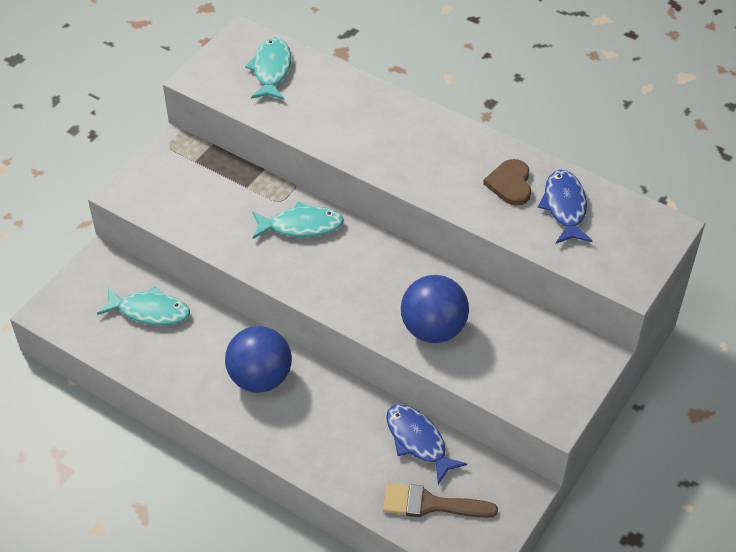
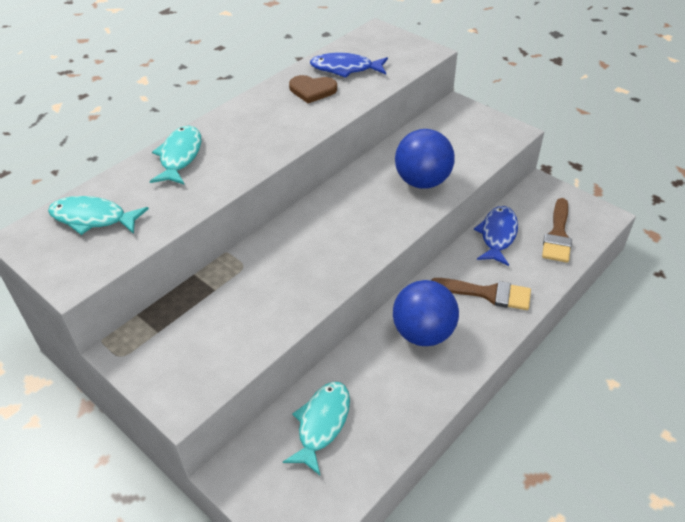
camera: 80 degrees left, 5 degrees down
(301, 226) = (282, 252): turquoise fish -> turquoise fish (180, 156)
(322, 433) = (488, 293): none -> brown brush
(418, 441) = (497, 235): blue fish -> blue fish turned 135 degrees clockwise

